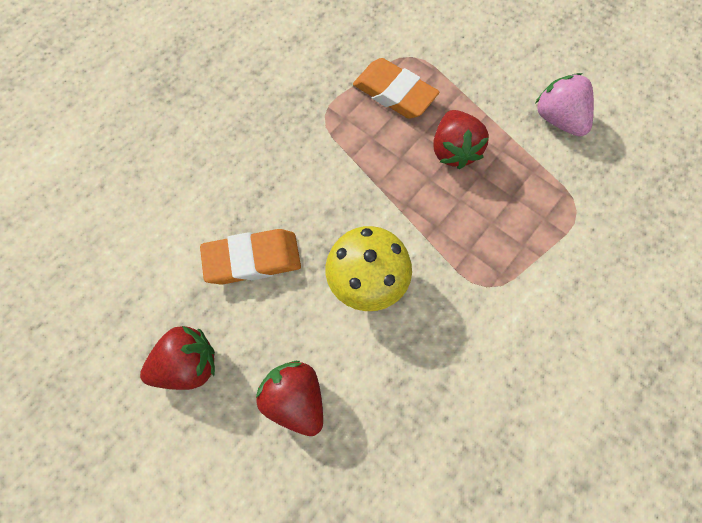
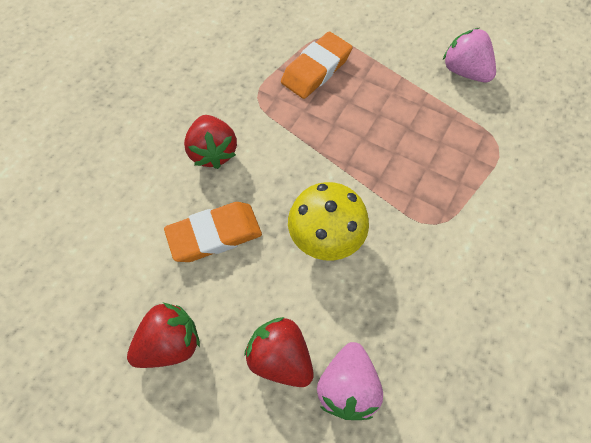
camera: 10 degrees left, 5 degrees down
(357, 441) = (347, 386): none -> pink strawberry
(394, 93) = (316, 69): orange eraser -> orange eraser turned 75 degrees counterclockwise
(453, 150) = (379, 111): red strawberry -> red strawberry (213, 152)

